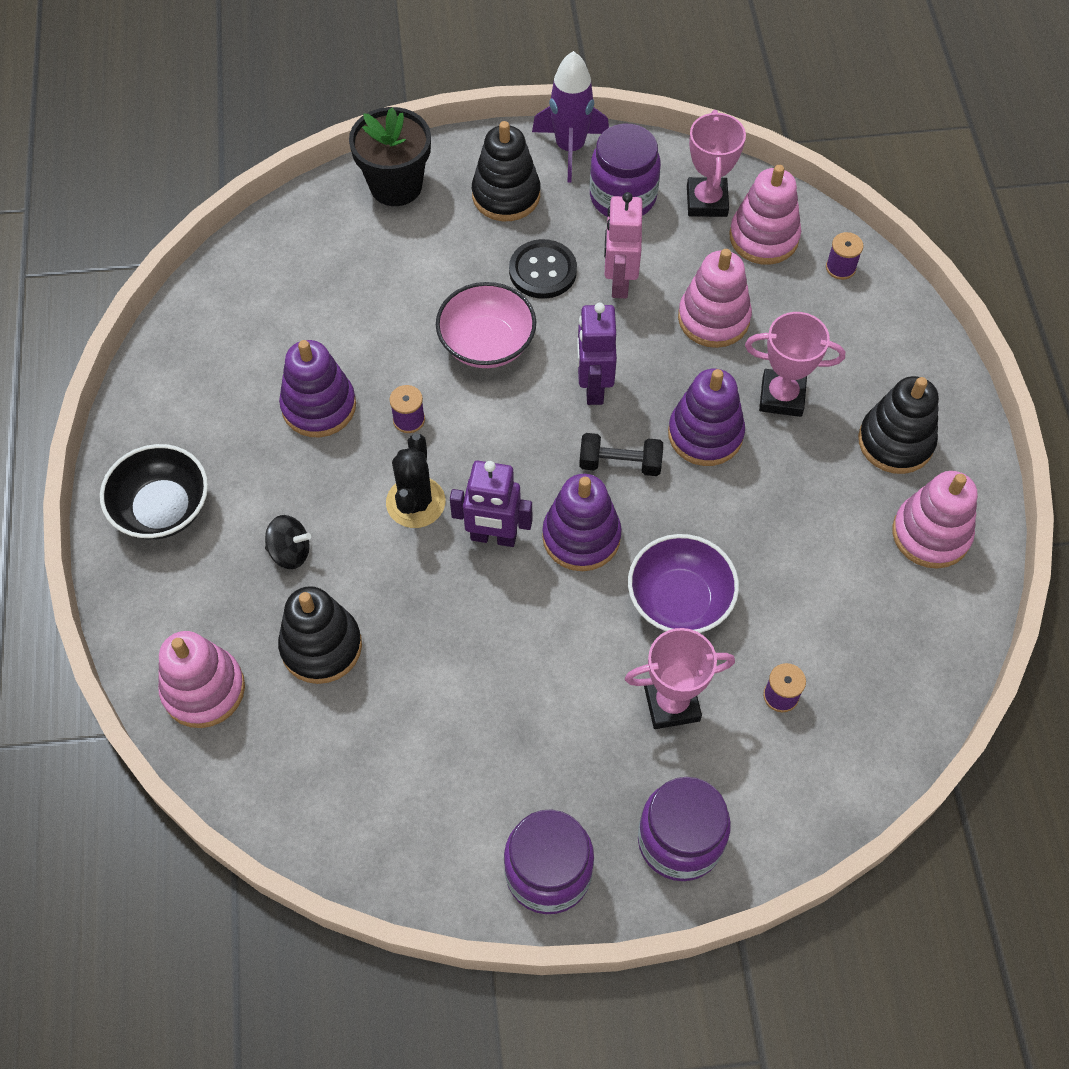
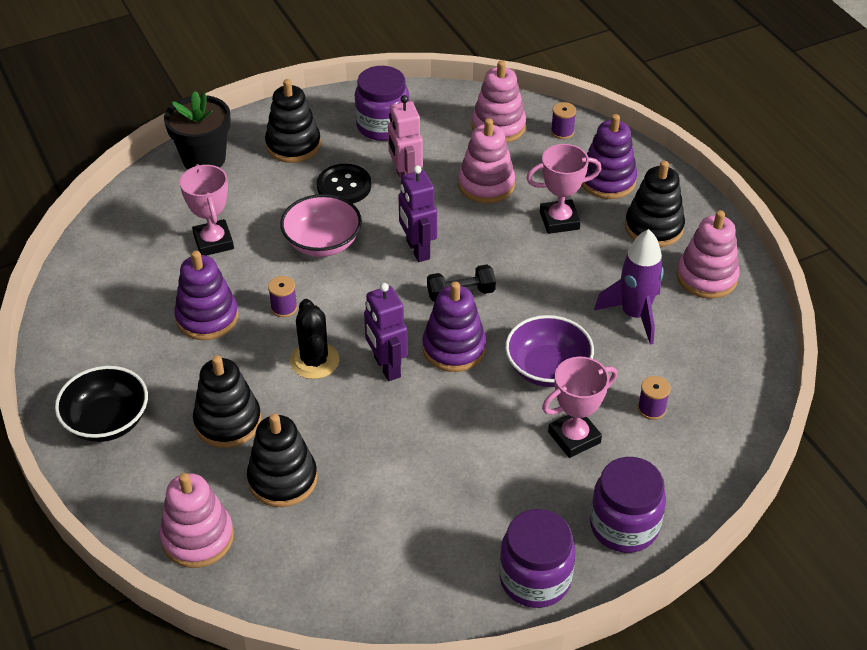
camera: 20 degrees left, 15 degrees down
(290, 552) = (228, 422): black spinning top -> black stacking toy
(493, 537) = (386, 367): purple robot -> purple robot turned 75 degrees clockwise
(570, 148) = (328, 105): purple rocket -> purple rocket (634, 315)
(705, 434) = (515, 258): purple stacking toy -> purple stacking toy (607, 180)
(706, 201) = (446, 114): pink trophy -> pink trophy (213, 242)

